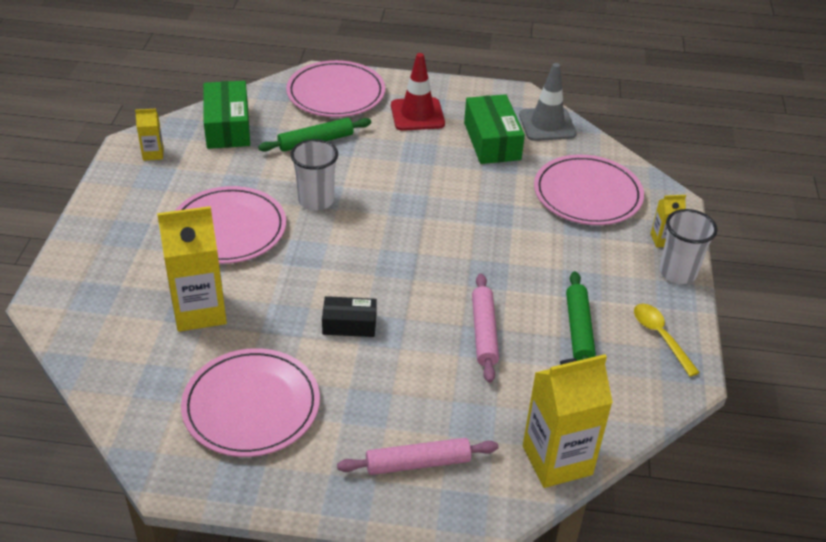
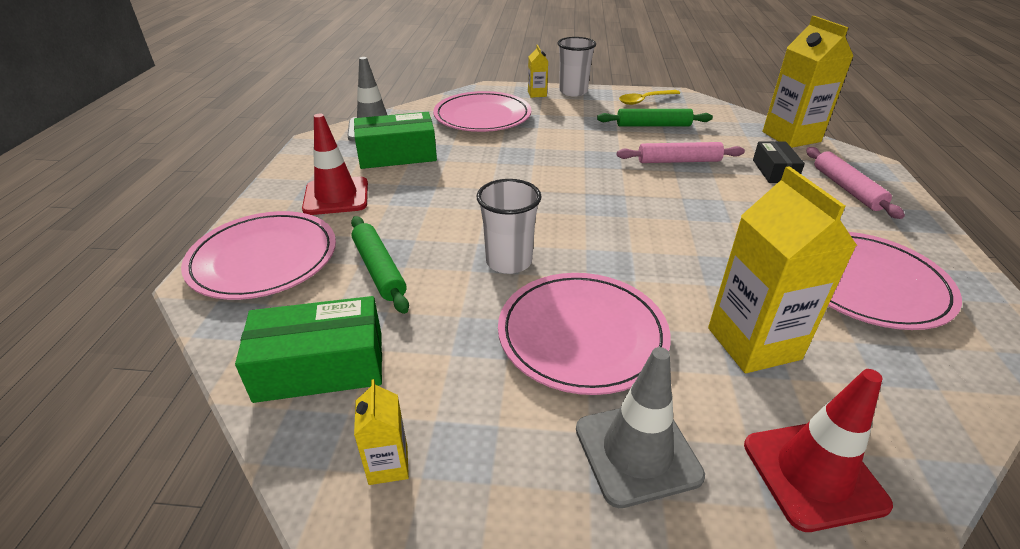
camera: 90 degrees left, 5 degrees down
(93, 306) = (813, 474): none -> red traffic cone
(131, 239) = (637, 452): none -> grey traffic cone
(349, 324) = (709, 228): black box -> black box (774, 171)

